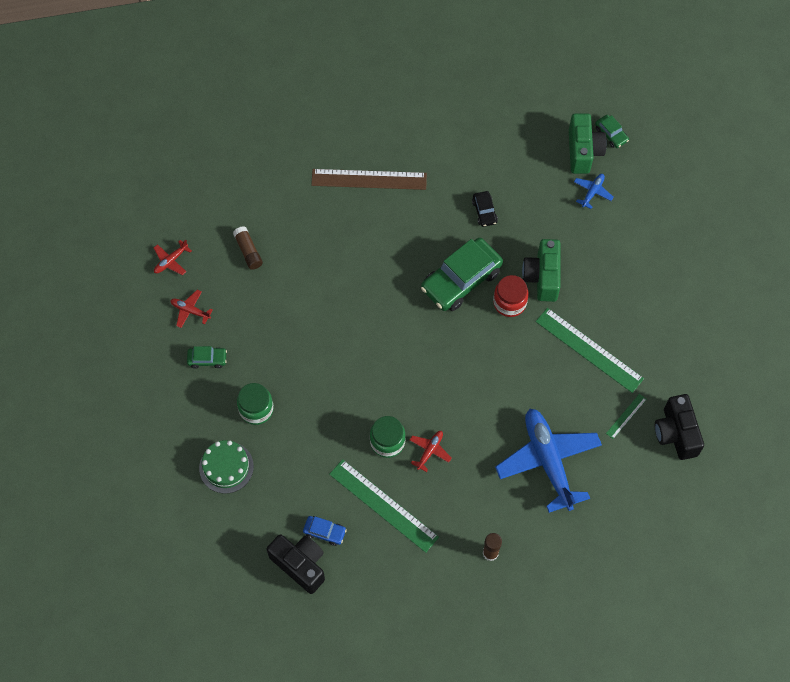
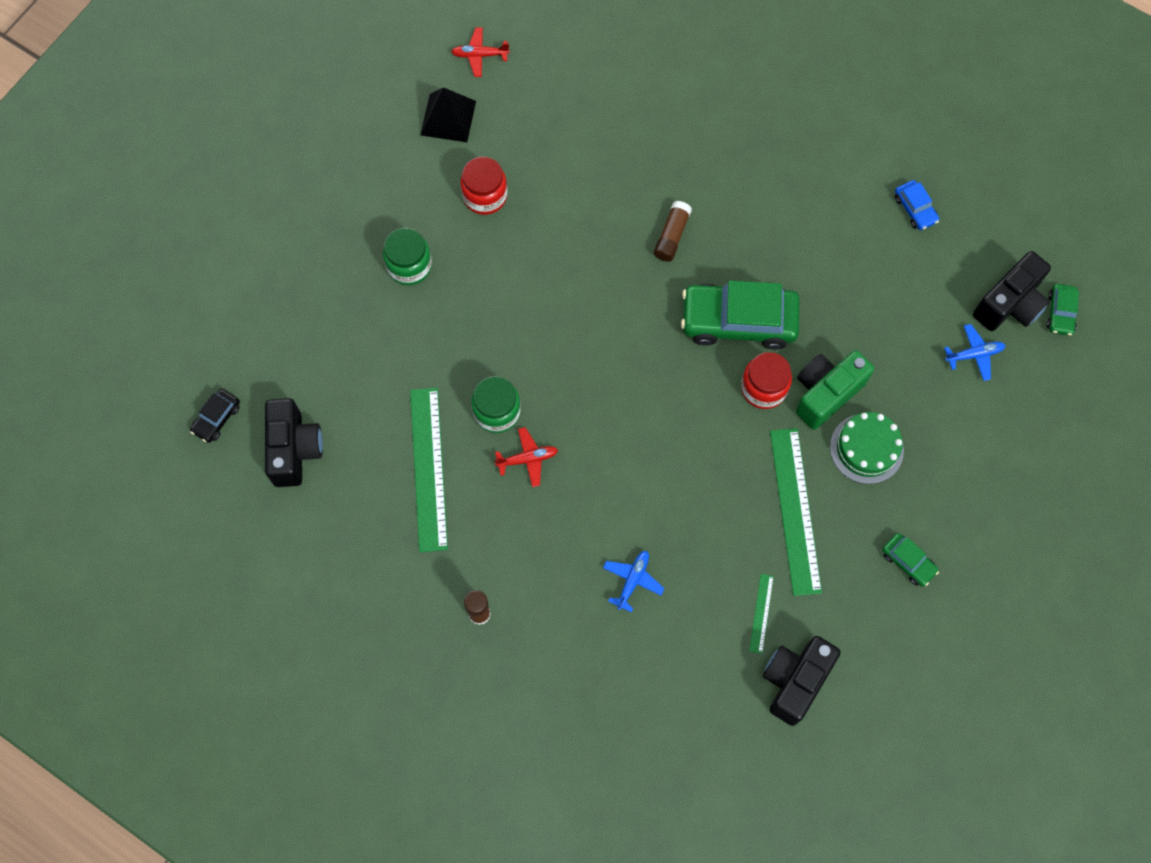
camera: 45 degrees right, 5 degrees up
(190, 310) = (448, 118): red plane -> black pyramid
(207, 359) = (415, 178): green car -> green car (908, 562)
(226, 467) = (326, 294): green cake -> green cake (866, 448)
(248, 251) = (560, 109): brown glue stick -> brown glue stick (671, 236)
(257, 335) = (485, 196): none -> red jar
(324, 532) = (349, 440): blue car -> blue car (915, 209)
(369, 179) = (752, 140): brown ruler -> none
(484, 212) = (836, 274): black car -> black car (217, 418)
(548, 461) = (633, 580): blue plane -> blue plane, size x0.42
(583, 151) = (1009, 304): green camera -> black camera
(626, 416) = (761, 613): green ruler -> green ruler turned 75 degrees counterclockwise

